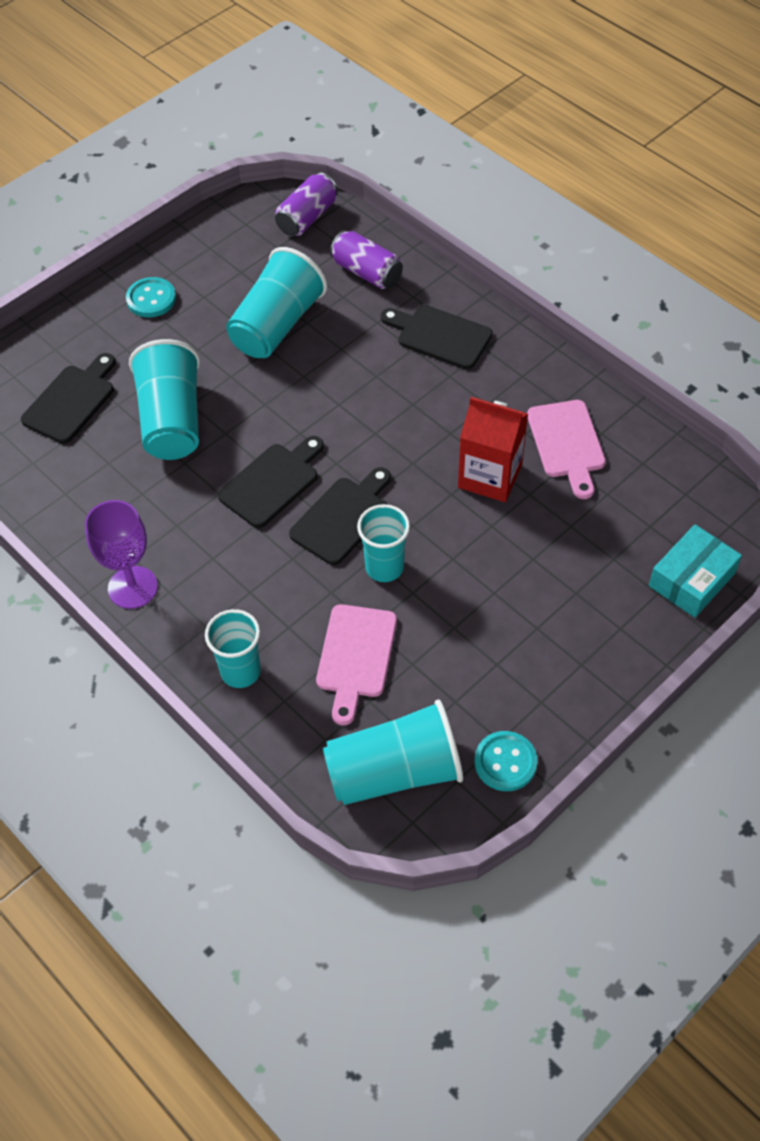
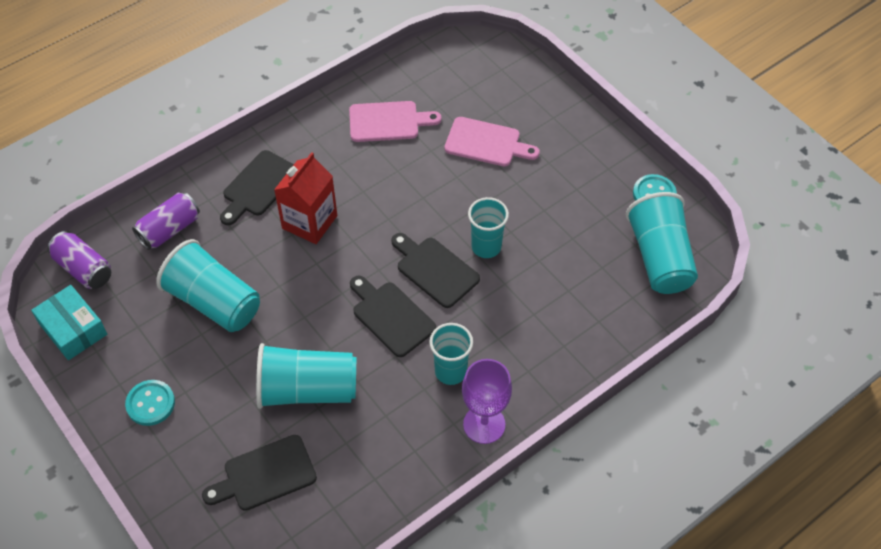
camera: 85 degrees left, 0 degrees up
(72, 401) = (265, 474): black cutting board -> black cutting board turned 60 degrees counterclockwise
(240, 671) = (571, 348): turquoise cup -> turquoise cup (450, 371)
(355, 657) = (564, 272): pink cutting board -> pink cutting board (486, 143)
(490, 476) = (410, 172): red carton -> red carton (309, 222)
(692, 579) = (518, 73): turquoise box -> turquoise box (73, 329)

